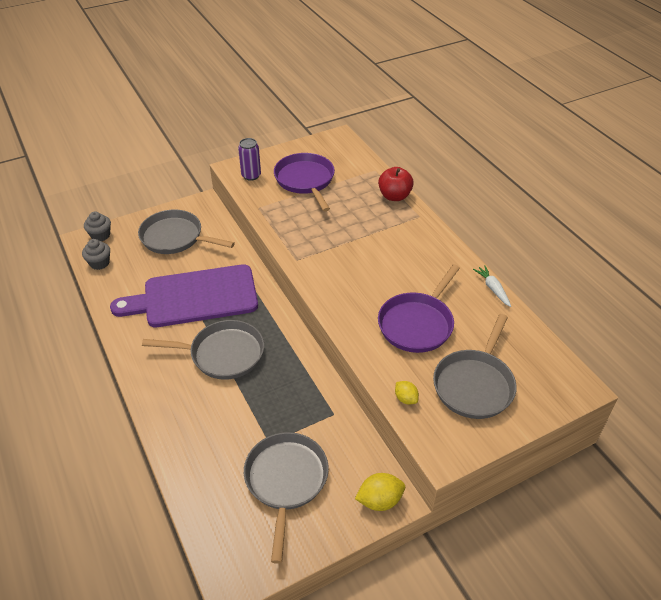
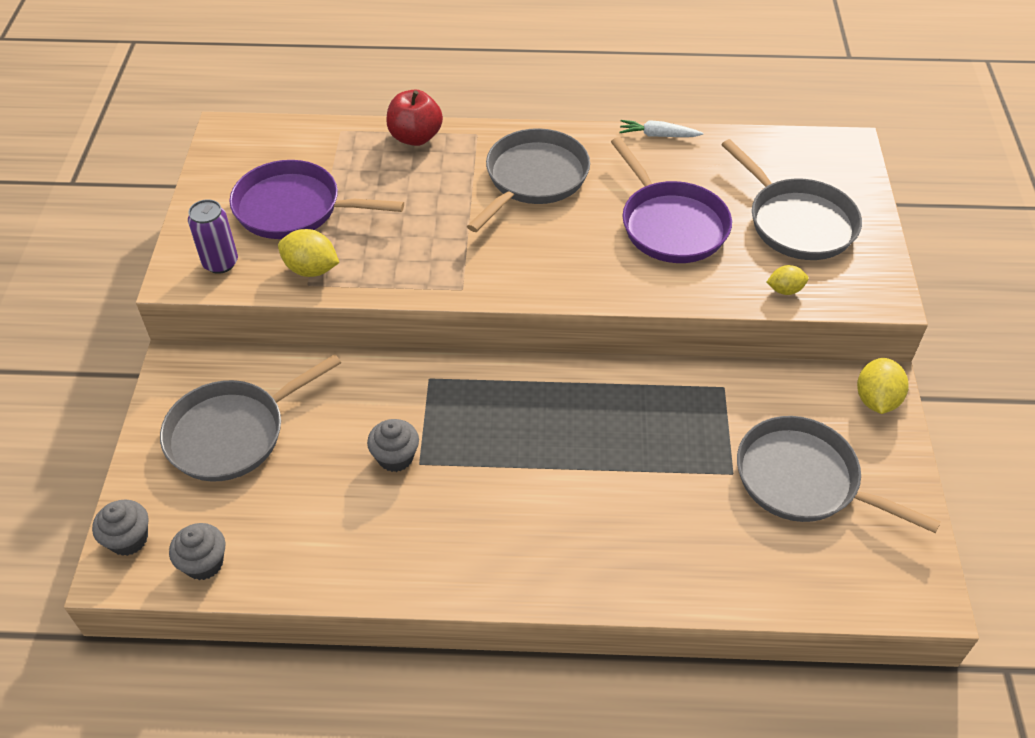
camera: 60 degrees left, 5 degrees up
(194, 297) = (395, 457): purple cutting board -> grey cupcake
(223, 354) = (541, 465): grey pan -> grey pan (533, 178)
(269, 204) = (311, 269): none -> yellow lemon

